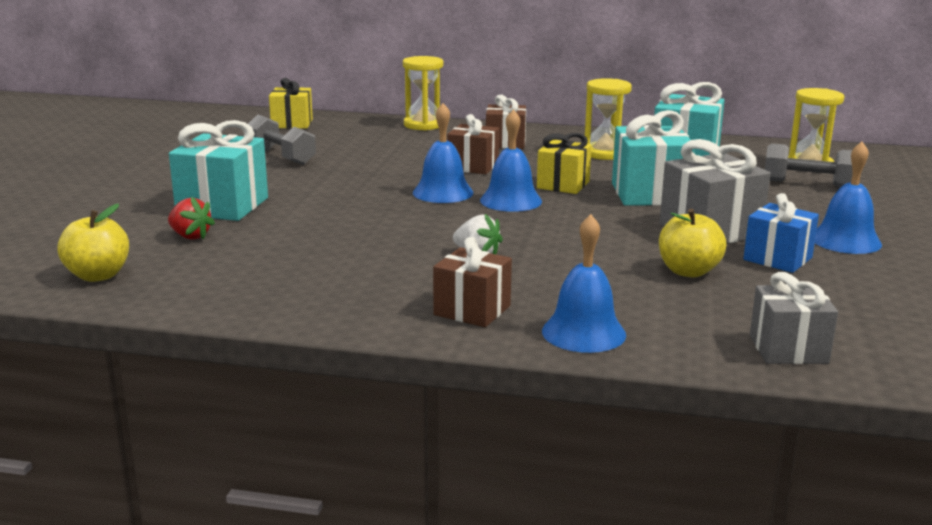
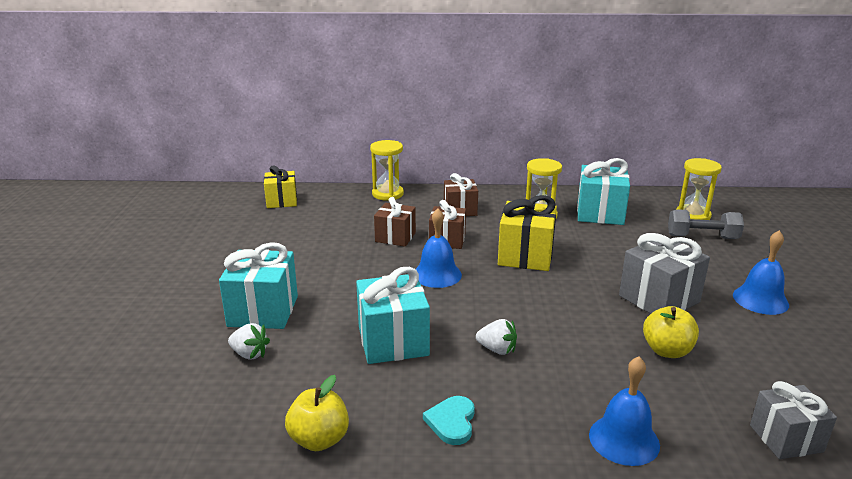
camera: 10 degrees left, 5 degrees up
(98, 275) = (186, 418): yellow apple -> yellow apple (319, 439)
(190, 236) = (249, 354): red strawberry -> white strawberry
(281, 156) = (288, 242): grey dumbbell -> none
(388, 302) = (452, 422): none -> turquoise heart
(472, 310) = (524, 423): brown gift -> brown gift (395, 237)
(511, 200) = (494, 279): blue bell -> none
(563, 185) = (525, 256): yellow gift -> yellow gift, size x1.52
(649, 194) = (594, 260): turquoise gift -> turquoise gift (393, 341)
(777, 259) = (723, 327): blue gift -> none

